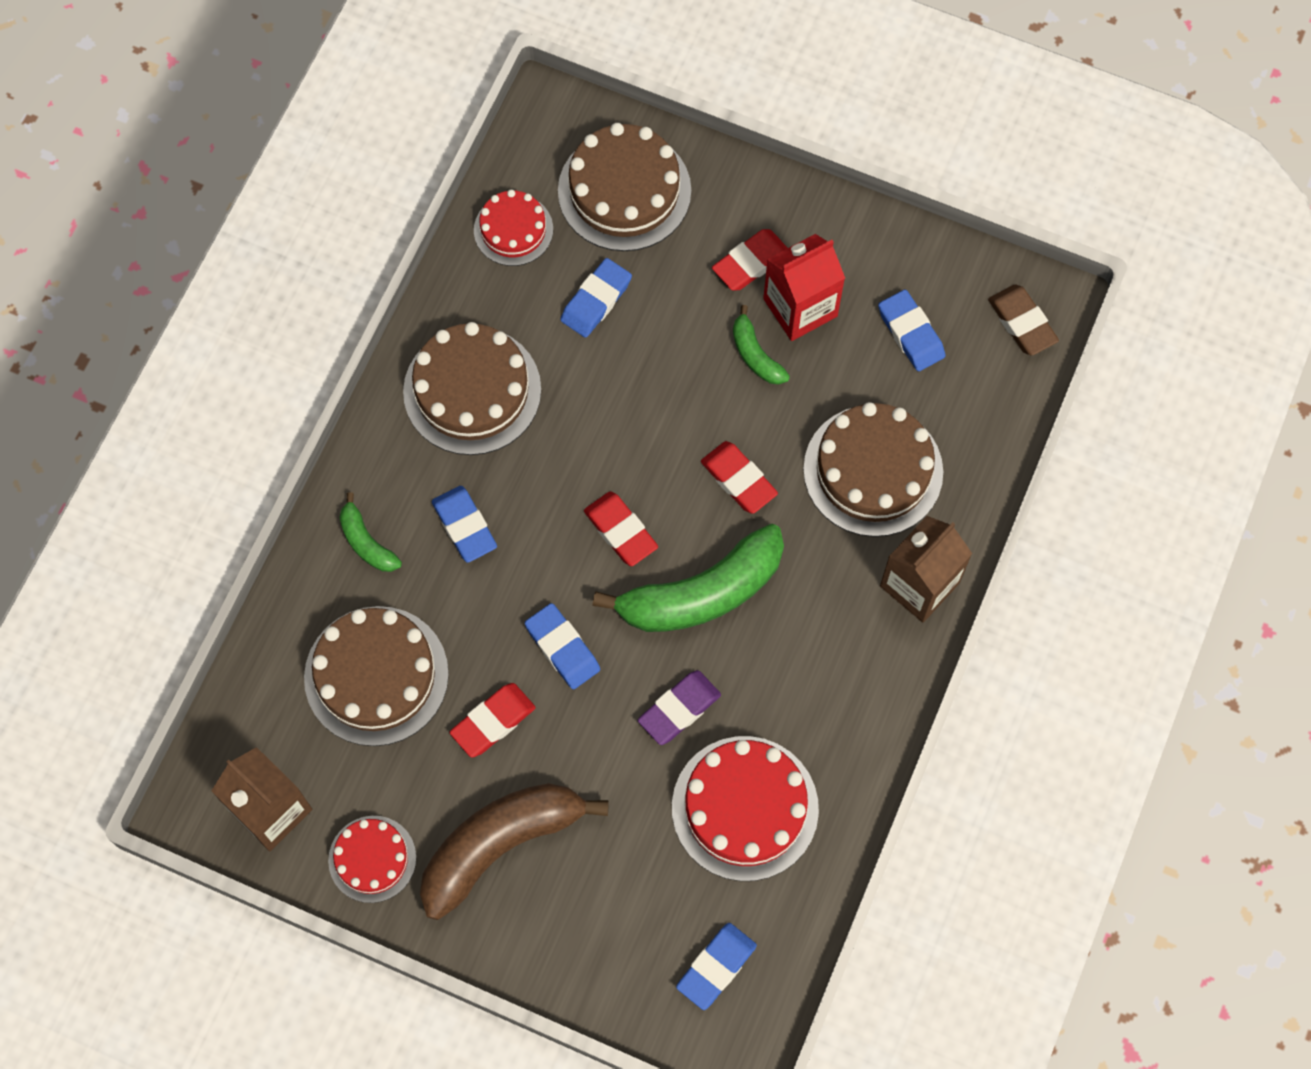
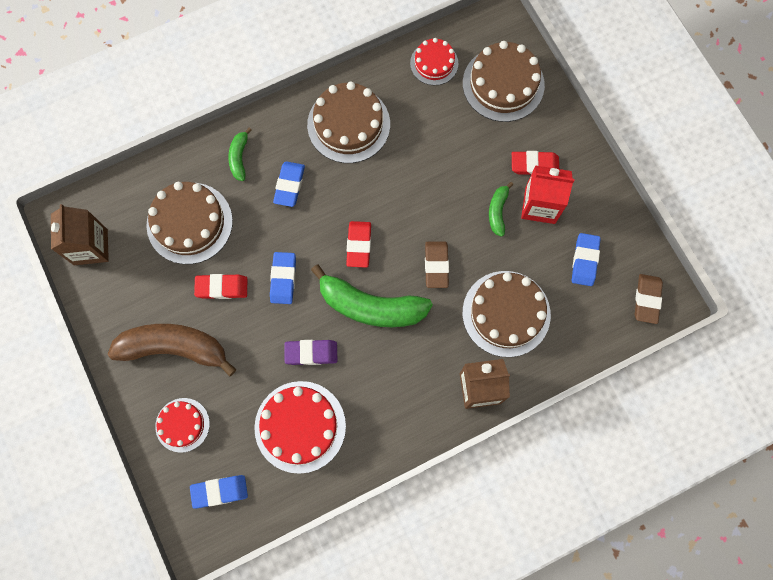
camera: 40 degrees right, 5 degrees up
(372, 859) = (113, 306): red cake -> red cake (182, 425)
(596, 301) = (443, 126): blue eraser -> none
(738, 480) = (436, 265): red eraser -> brown eraser

